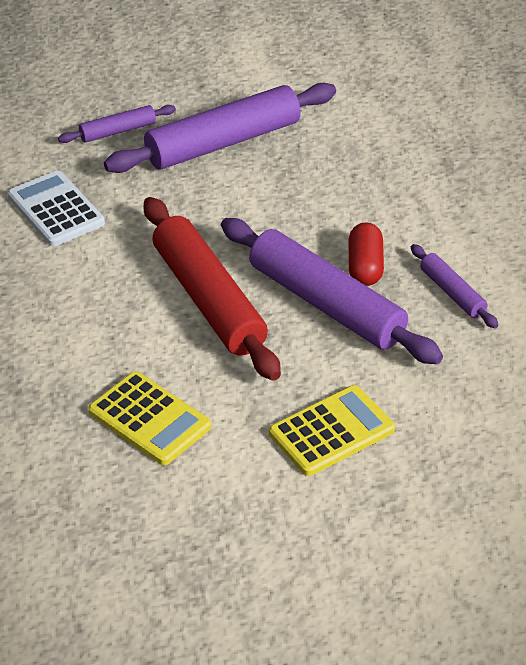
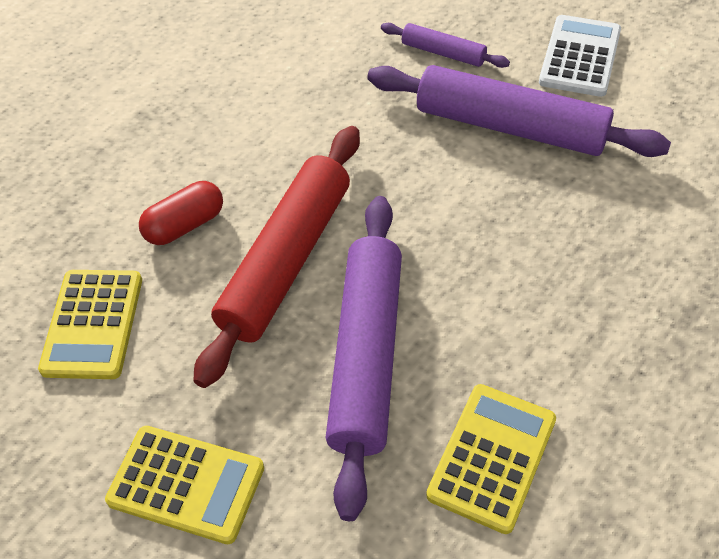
camera: 55 degrees right, 10 degrees up
(56, 210) = (302, 85): white calculator -> white calculator (580, 57)
(365, 266) = (454, 351): red capsule -> red capsule (185, 225)
(452, 293) = (492, 457): purple rolling pin -> yellow calculator

